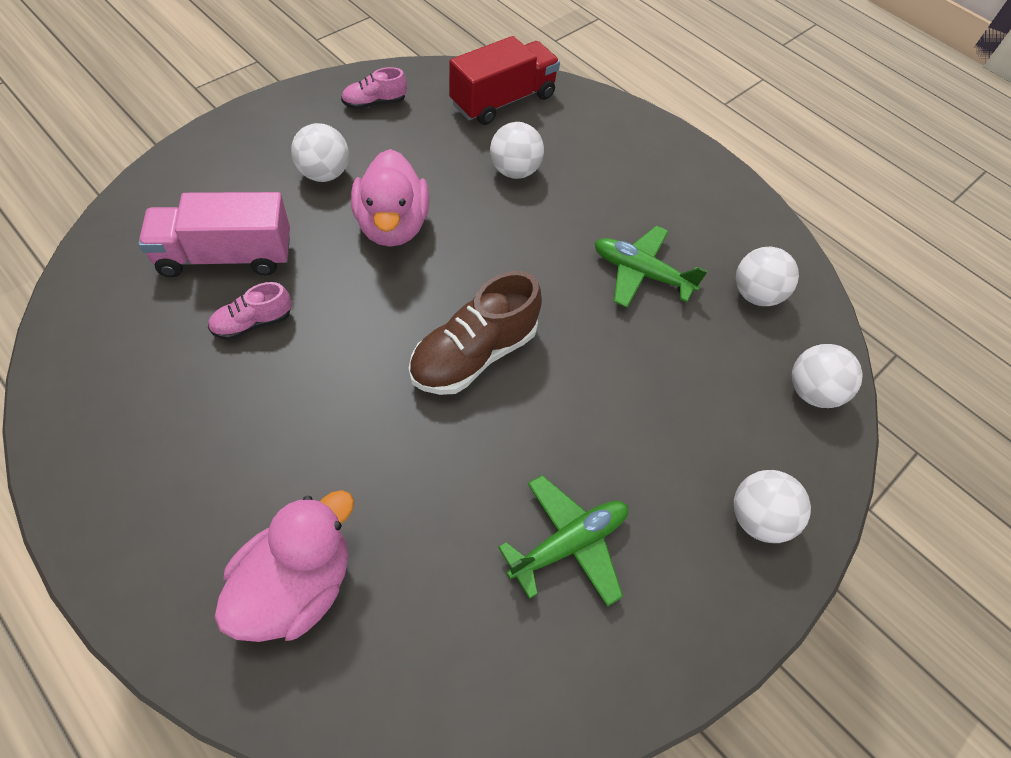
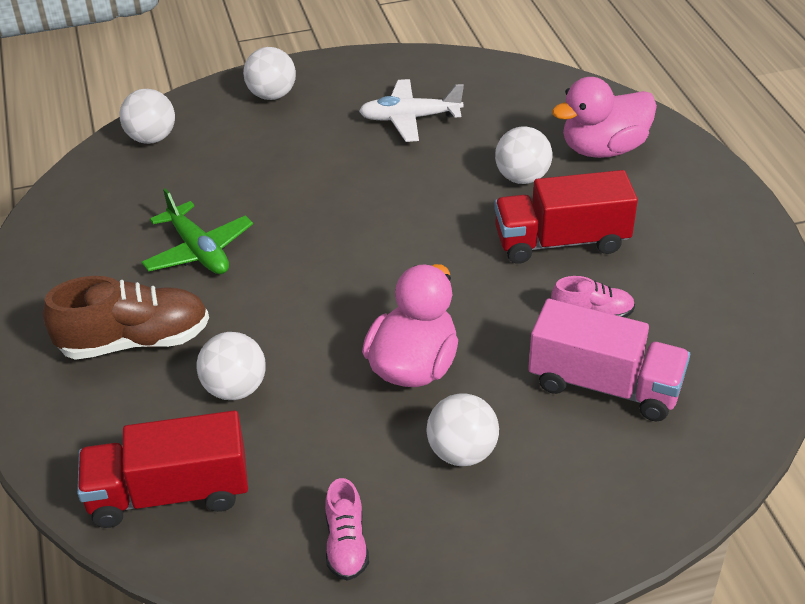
camera: 145 degrees left, 15 degrees down
(307, 402) = (561, 241): none -> red truck
(374, 103) = (346, 544): pink shoe -> pink shoe turned 75 degrees clockwise
(474, 355) = (403, 234): brown shoe -> brown shoe (134, 341)
(568, 544) = (410, 118): green plane -> white plane
(755, 294) = (114, 206): white ball -> white ball (522, 178)

